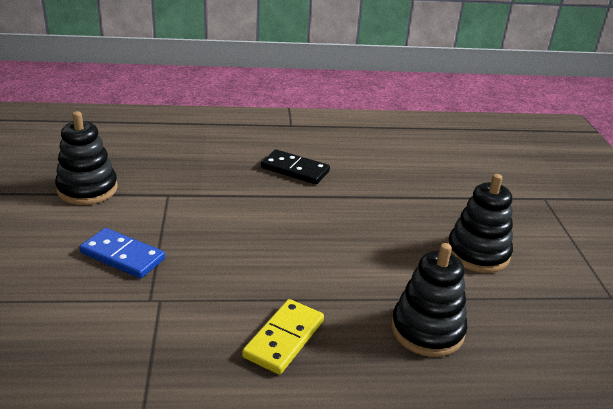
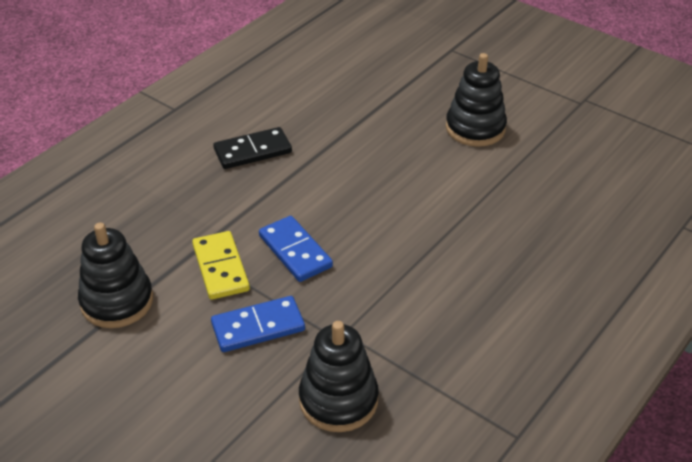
camera: 45 degrees left, 10 degrees up
(219, 235) = (295, 251): none -> blue domino
(284, 339) = (462, 286): yellow domino -> yellow domino (221, 268)
(427, 330) = (526, 209): black stacking toy -> black stacking toy (338, 400)

